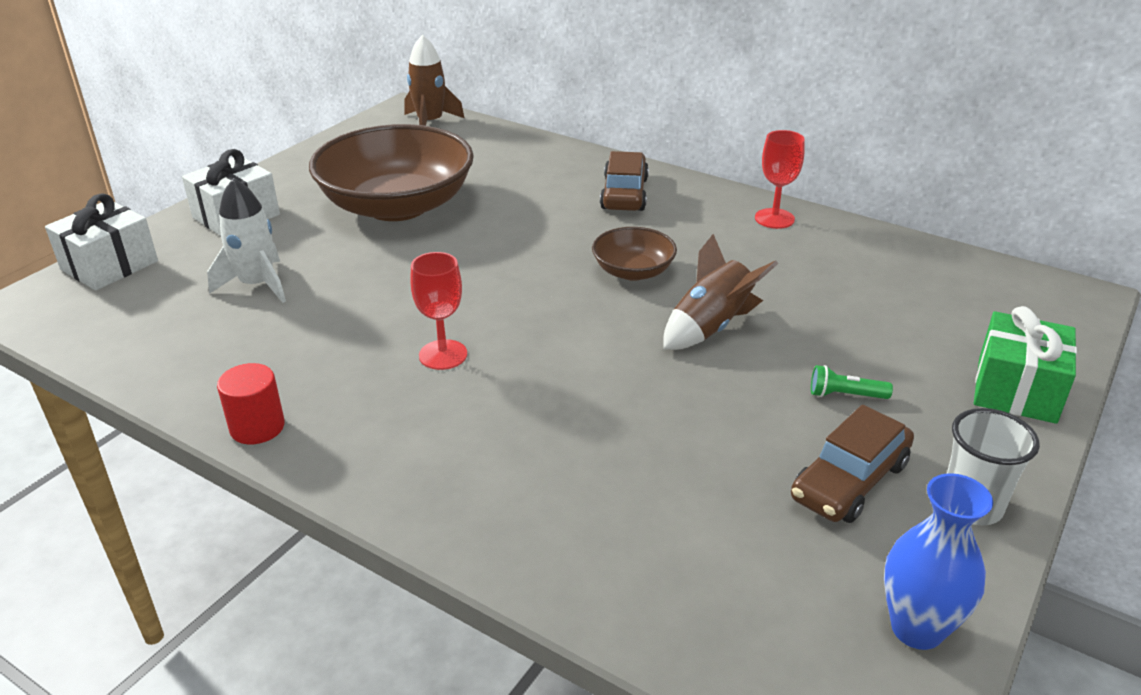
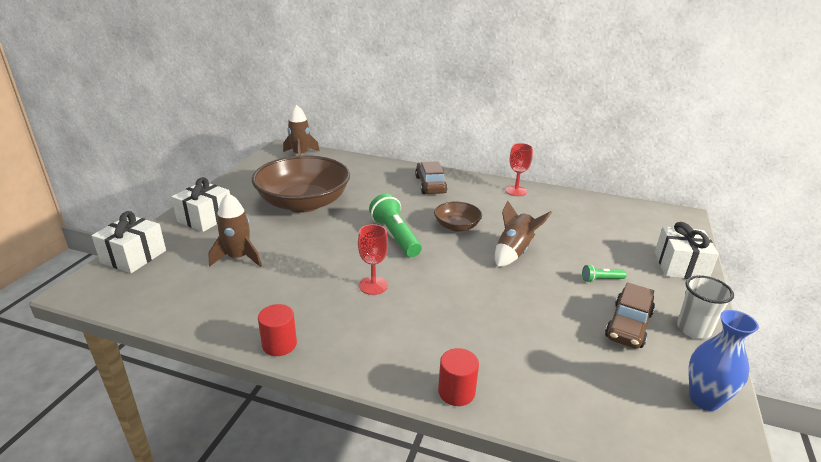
camera: 15 degrees left, 5 degrees down
(257, 284) = (238, 257): white rocket -> brown rocket
(491, 542) = (456, 392): none -> red cylinder
(519, 277) = (395, 236): none -> green flashlight
(1016, 390) = (680, 266): green gift -> white gift

